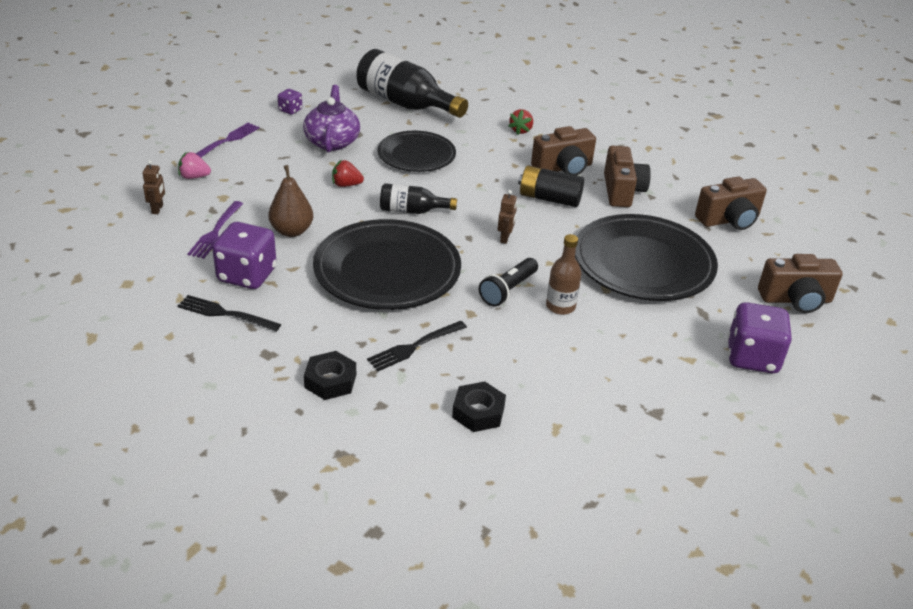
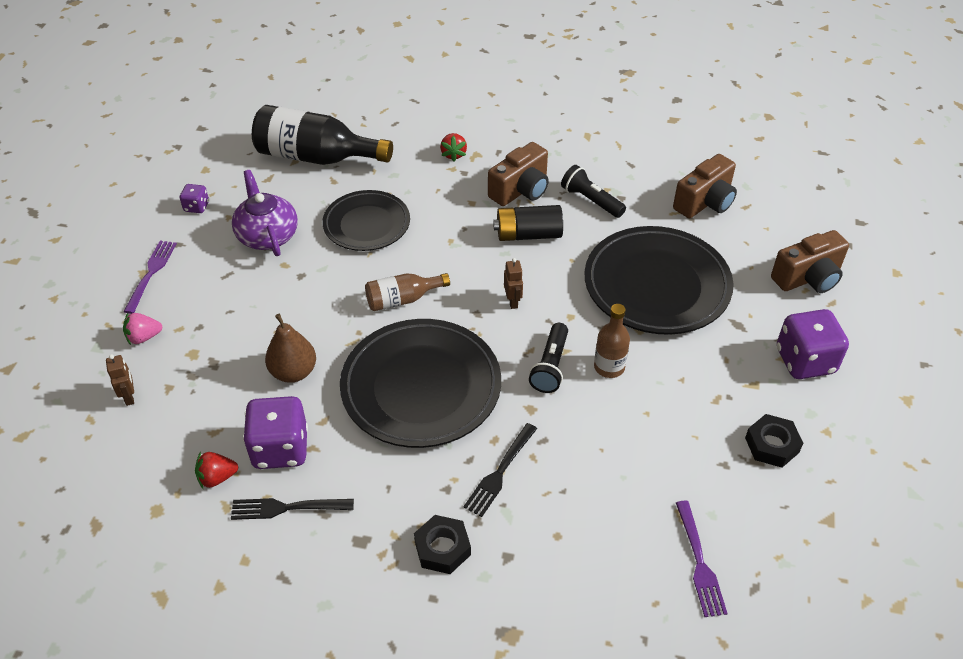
camera: 20 degrees left, 10 degrees up
(216, 232) = (212, 403): purple fork -> purple fork (699, 562)
(346, 185) = (315, 289): red strawberry -> red strawberry (217, 478)
(412, 211) = (402, 299): black bottle -> brown bottle
(478, 412) = (602, 526): black nut -> black nut (772, 445)
(622, 191) = (591, 200): brown camera -> black flashlight

